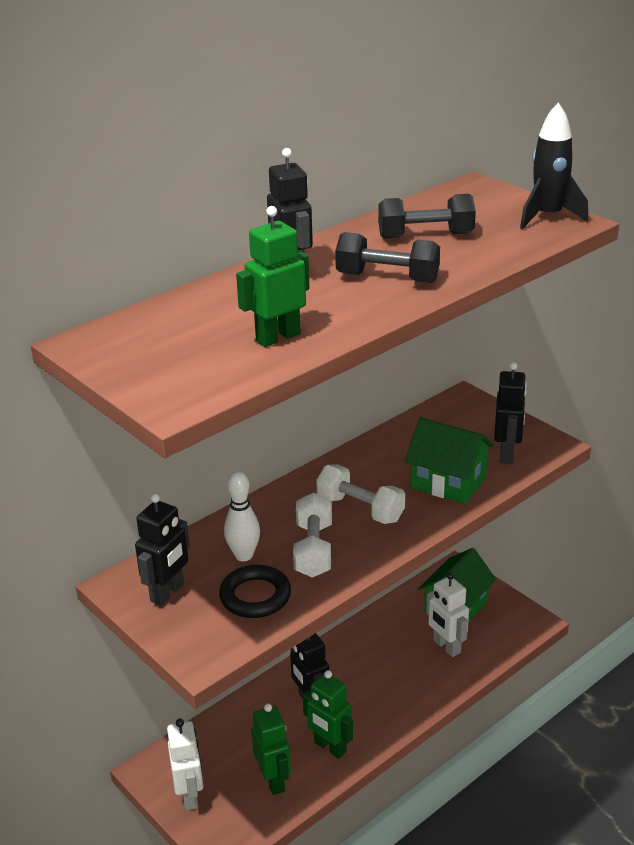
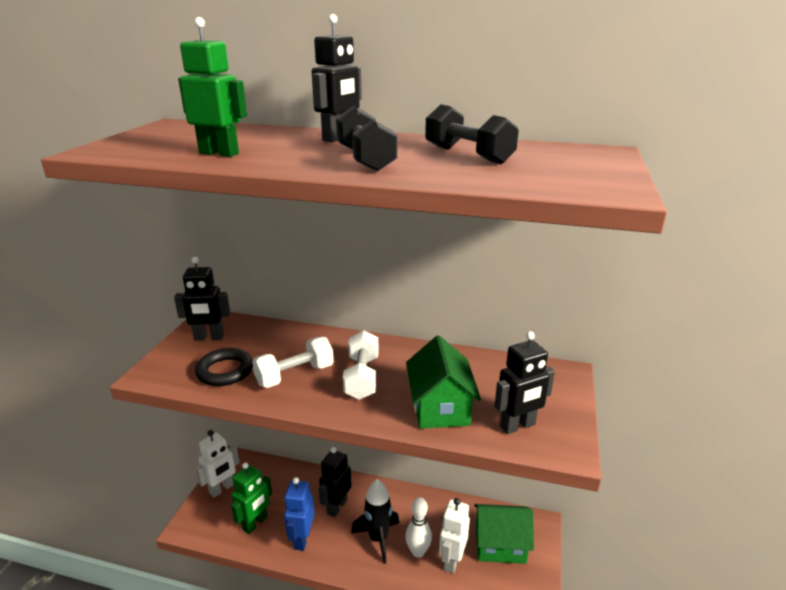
camera: 55 degrees right, 5 degrees down
(244, 555) = (267, 350): white bowling pin -> white bowling pin (418, 552)
(330, 747) = (302, 539): green robot -> blue robot
(548, 217) = (602, 181): black rocket -> black rocket (378, 538)

